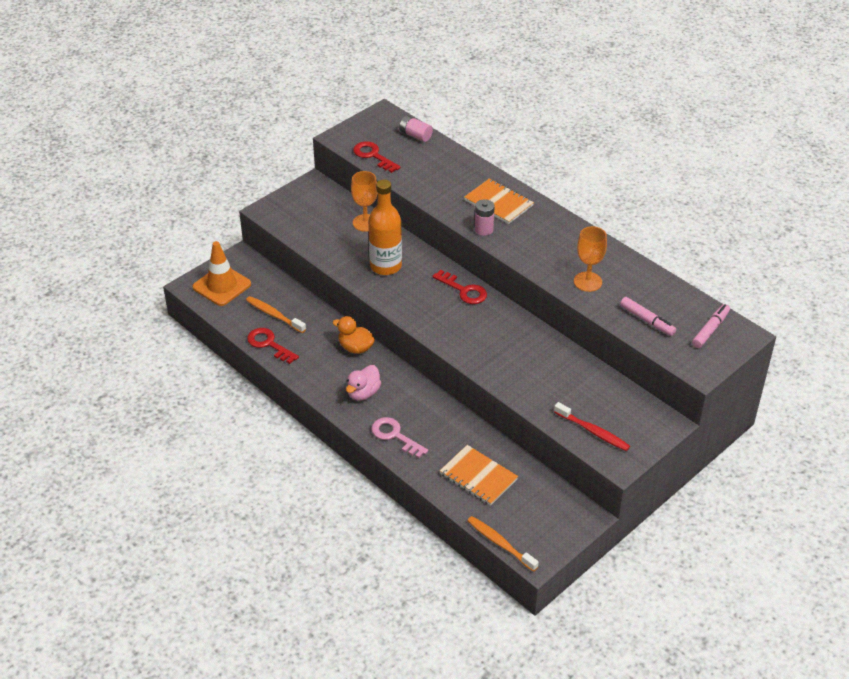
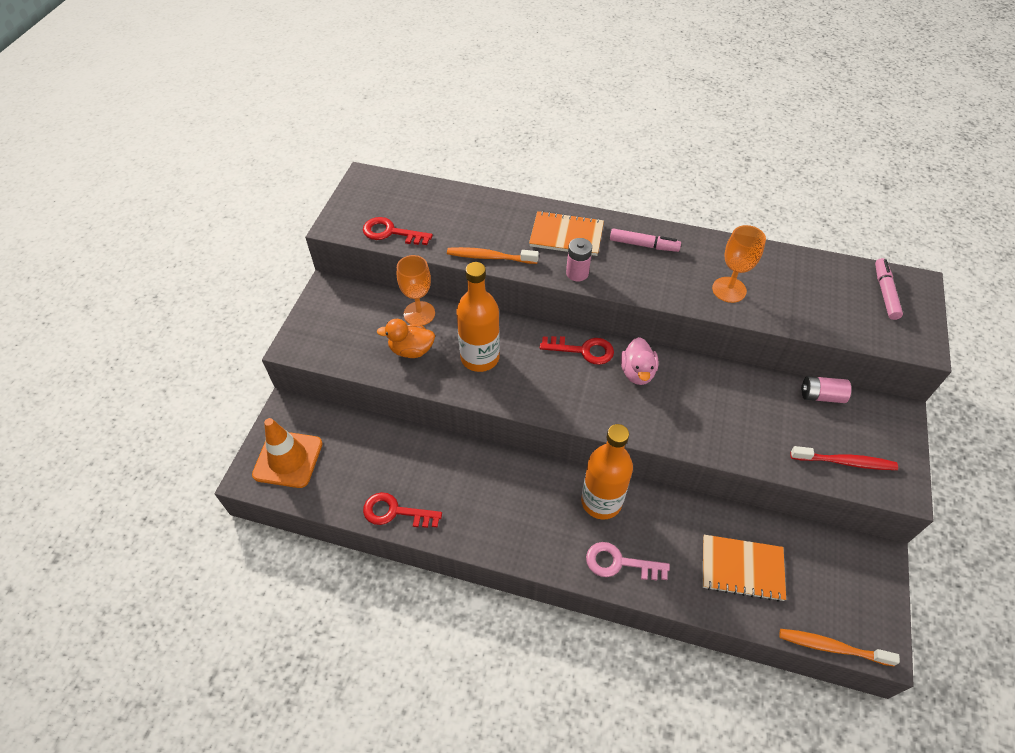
camera: 30 degrees left, 10 degrees up
(274, 315) = (375, 469): orange toothbrush -> orange toothbrush (490, 257)
(355, 348) = (495, 467): orange duck -> orange duck (411, 350)
(363, 393) = (545, 523): pink duck -> pink duck (637, 372)
(413, 398) = (601, 501): none -> orange bottle
(415, 135) = (419, 191): pink battery -> pink battery (821, 396)
(647, 320) = (822, 309): pink marker -> pink marker (644, 245)

